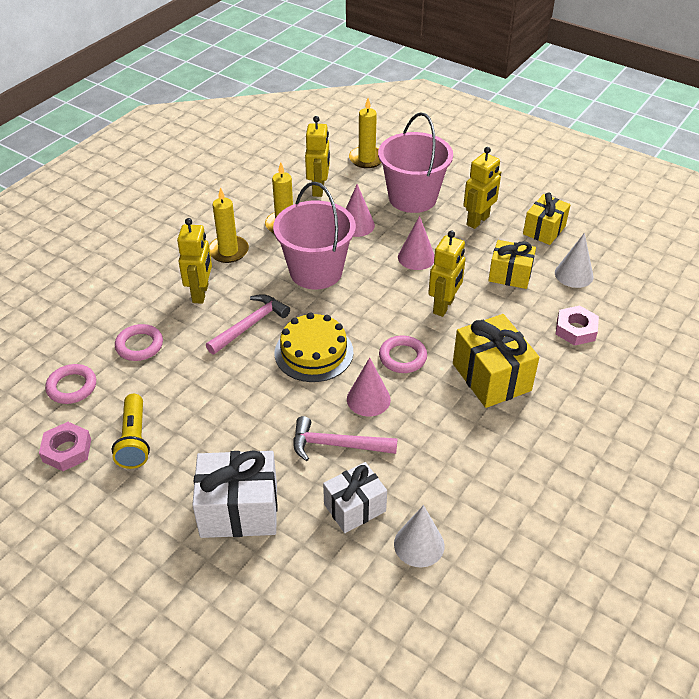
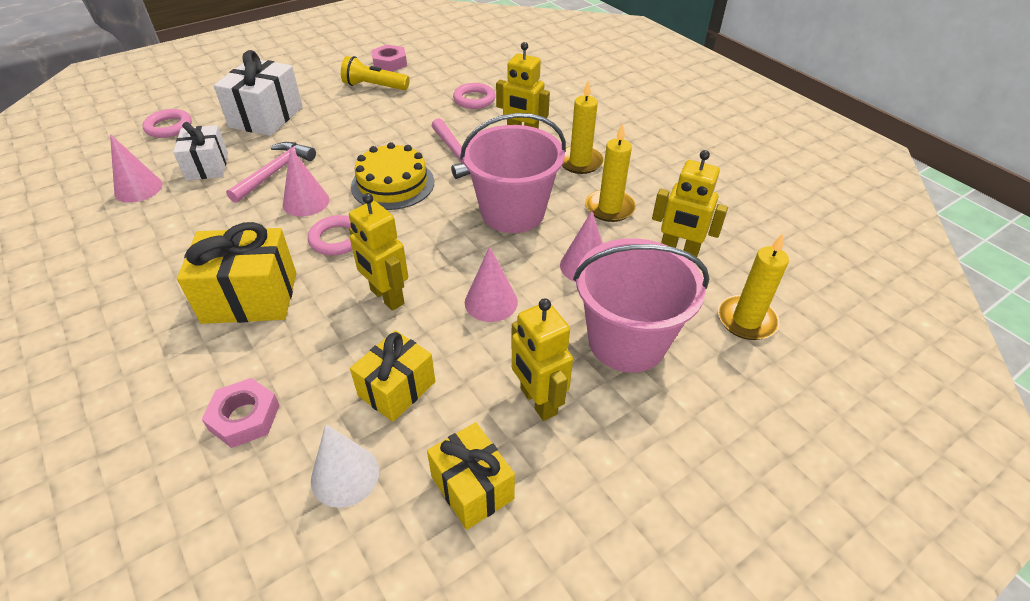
camera: 110 degrees right, 0 degrees up
(72, 387) = (450, 69): pink ring -> pink ring (169, 127)
(419, 544) = (138, 188): white cone -> pink cone

